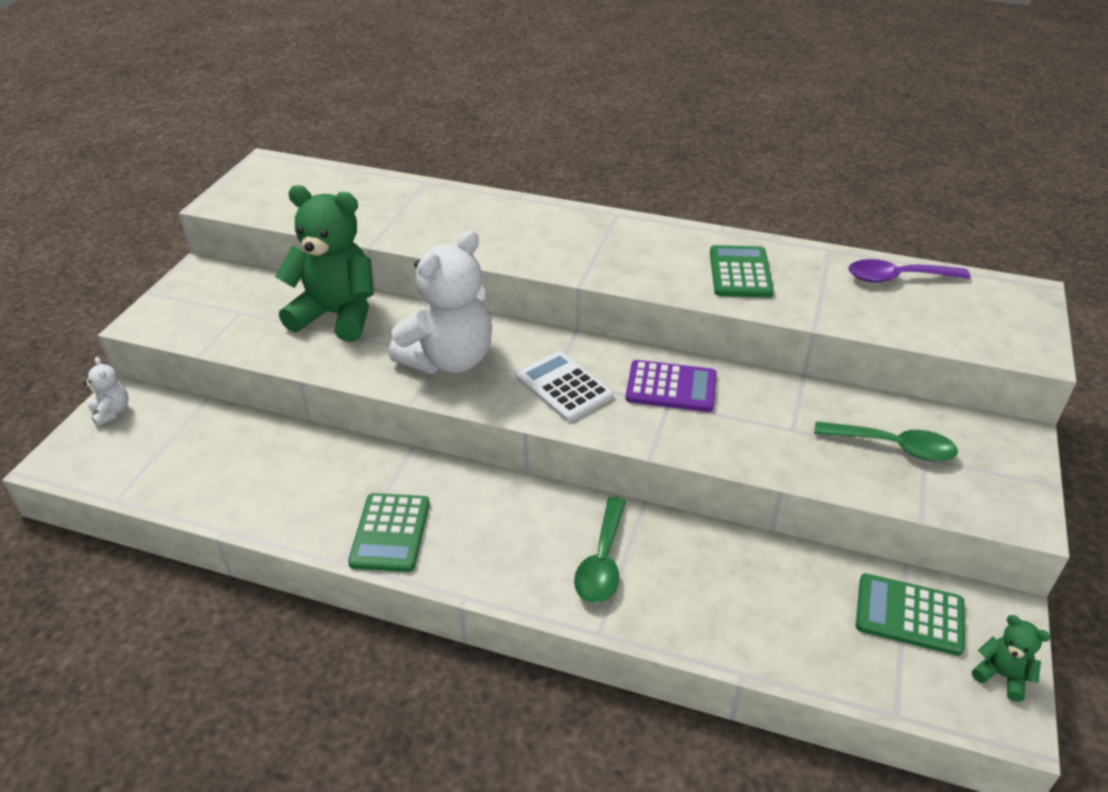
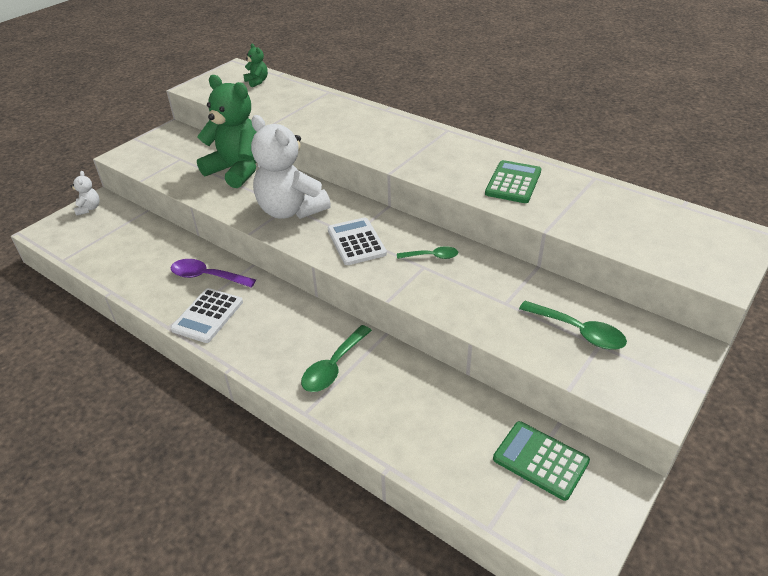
camera: 20 degrees right, 0 degrees up
(390, 533) = (207, 316): green calculator -> white calculator
(449, 360) = (290, 210): white teddy bear -> white teddy bear turned 75 degrees clockwise
(671, 387) = (432, 256): purple calculator -> green spoon
(897, 278) = (637, 206): purple spoon -> purple spoon (207, 276)
(1001, 675) = (591, 524): green teddy bear -> green teddy bear (257, 82)

